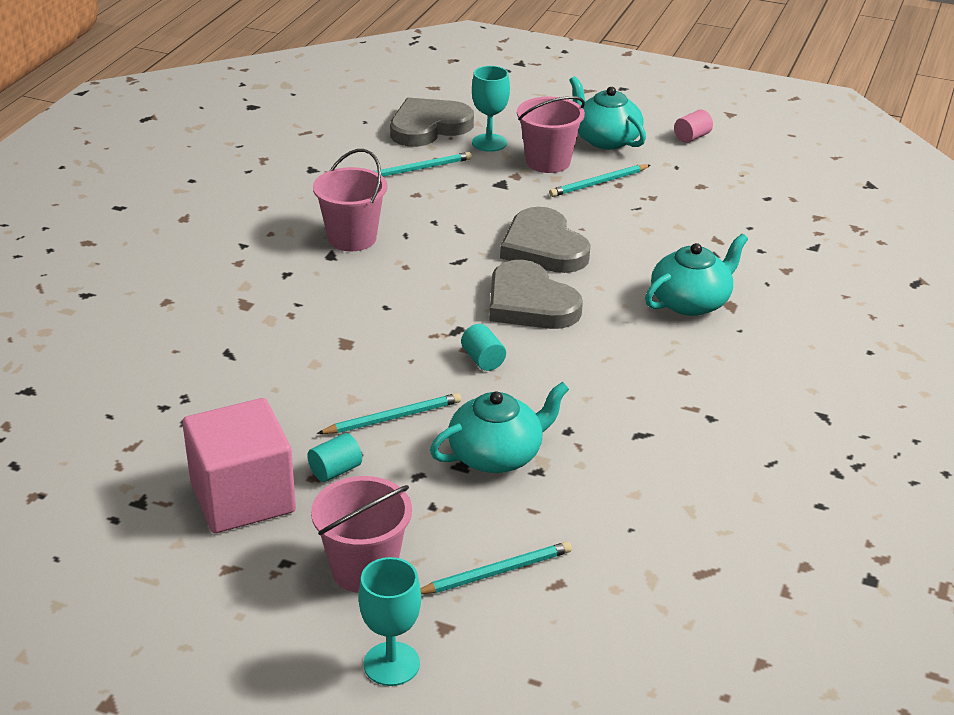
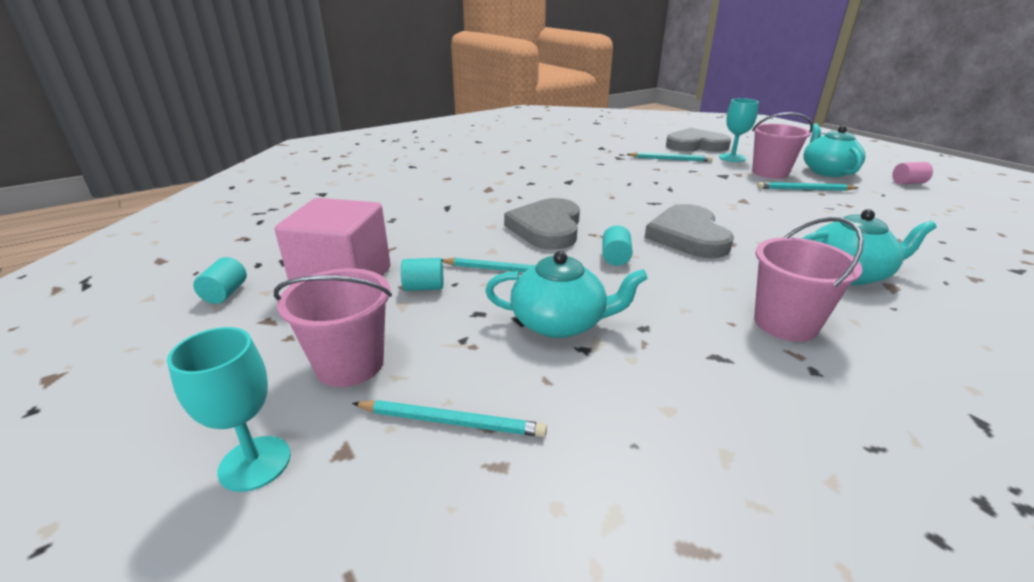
camera: 35 degrees right, 5 degrees down
(136, 564) = (225, 293): none -> turquoise cylinder
(352, 238) = (591, 177): pink bucket -> pink bucket (785, 323)
(543, 247) = (729, 210): grey heart -> grey heart (547, 228)

